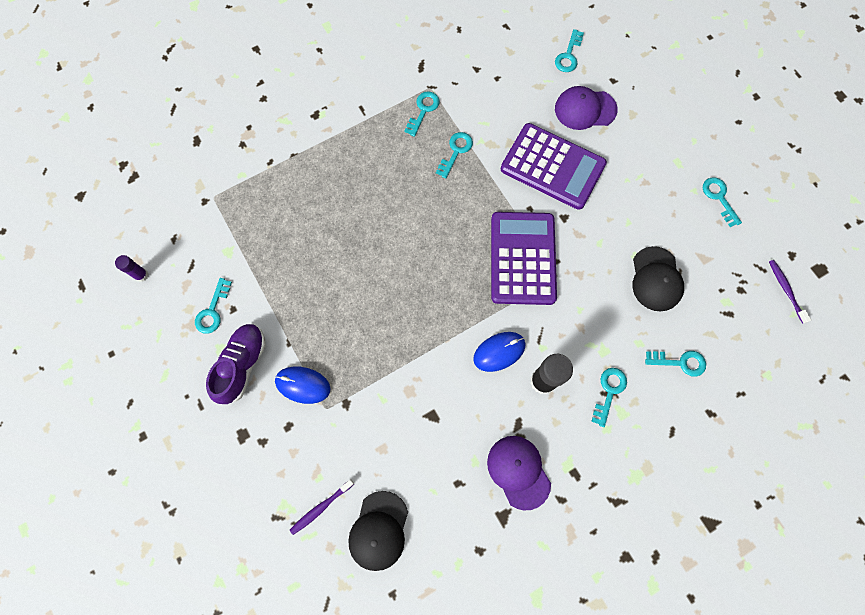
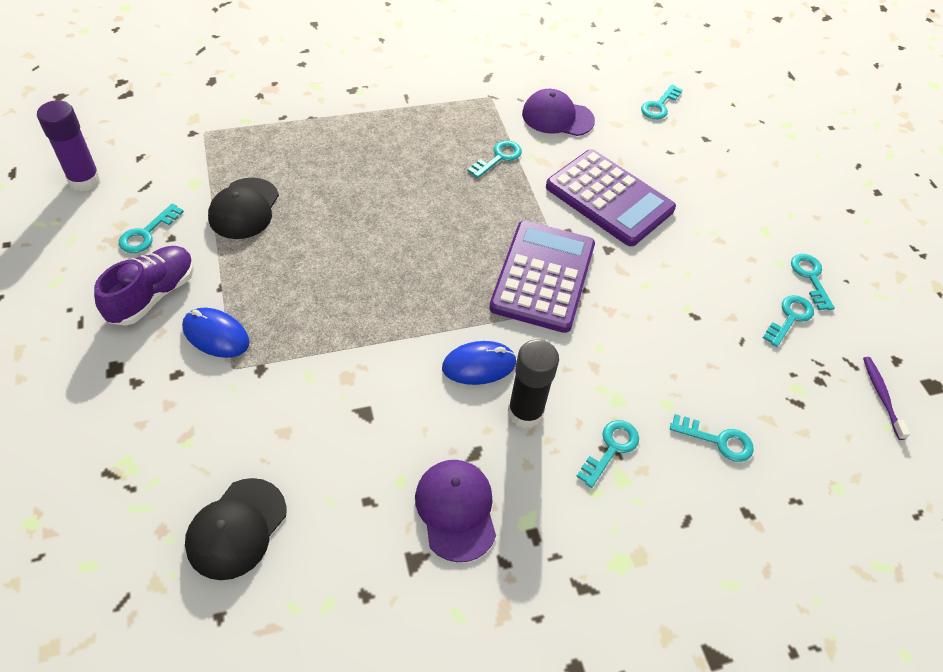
camera: 10 degrees right, 20 degrees down
(141, 275) = (84, 180): purple glue stick -> purple glue stick, size x1.81
(321, 507) = (172, 478): purple toothbrush -> none
(423, 110) = (475, 114): turquoise key -> turquoise key (789, 318)
(585, 109) = (664, 156): purple cap -> purple cap (557, 117)
(656, 279) = (708, 340): black cap -> black cap (244, 209)

